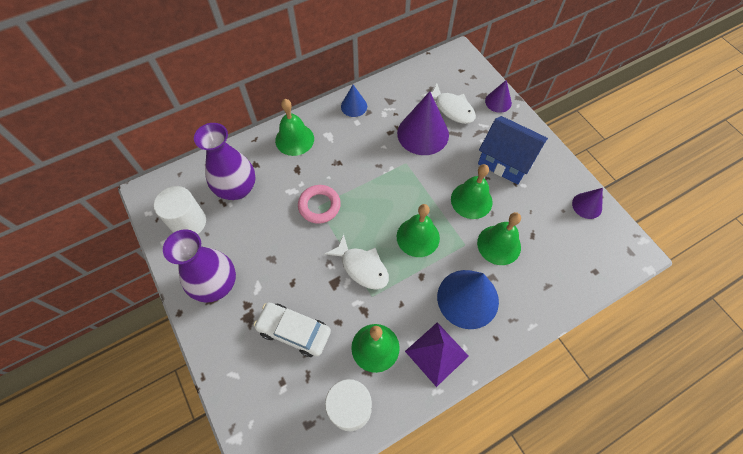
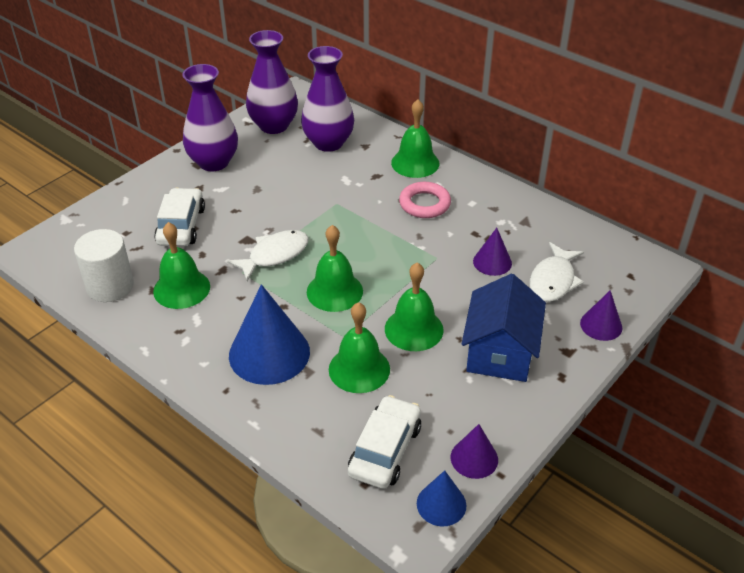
camera: 70 degrees right, 20 degrees down
(188, 222) = (274, 125): white cylinder -> purple vase
(319, 206) = (337, 204): pink ring -> pink ring (424, 204)
(354, 106) = (494, 194): blue cone -> blue cone (441, 504)
(362, 267) = (274, 255): white fish -> white fish turned 150 degrees counterclockwise
(423, 133) = (492, 262): purple cone -> purple cone, size x0.53
(436, 353) = (189, 340): purple pyramid -> none
(571, 251) = (385, 450): none -> white car

